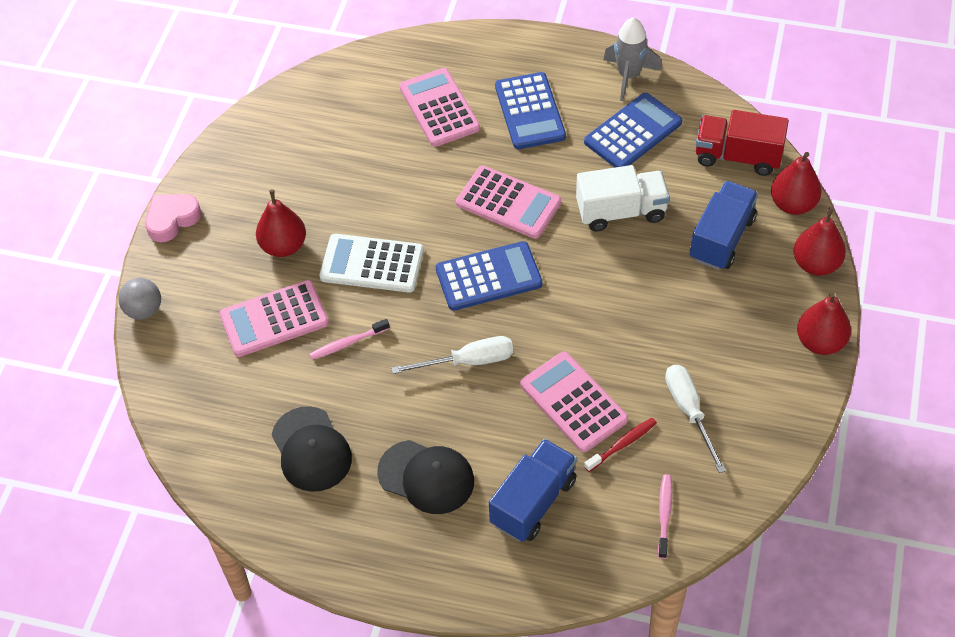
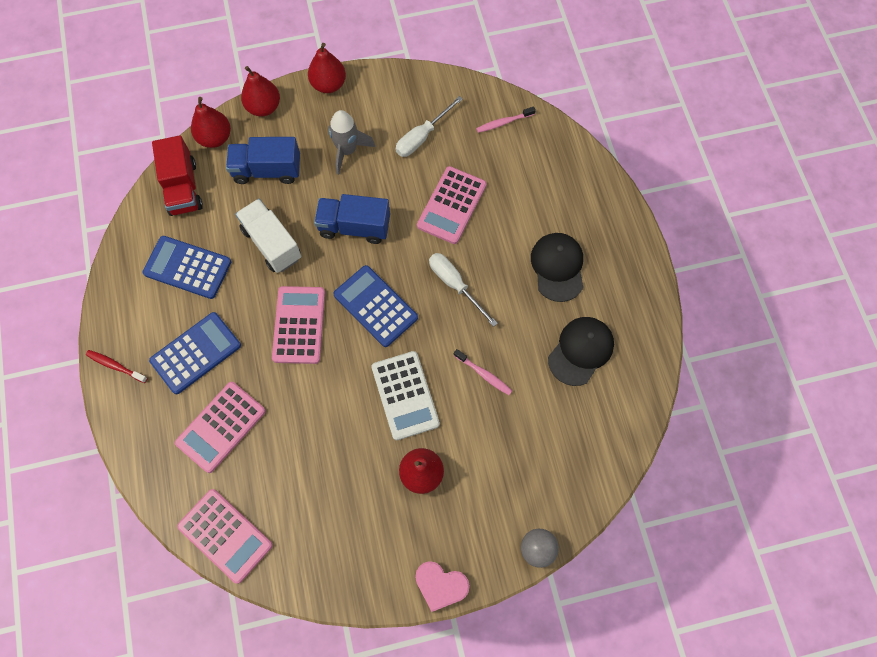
camera: 120 degrees left, 15 degrees up
(274, 319) = (491, 440): pink calculator -> pink calculator (225, 535)
(533, 502) = (537, 197): blue truck -> blue truck (354, 227)
(622, 444) = (467, 164): red toothbrush -> red toothbrush (115, 366)
(629, 76) = (126, 295): grey rocket -> grey rocket (347, 150)

